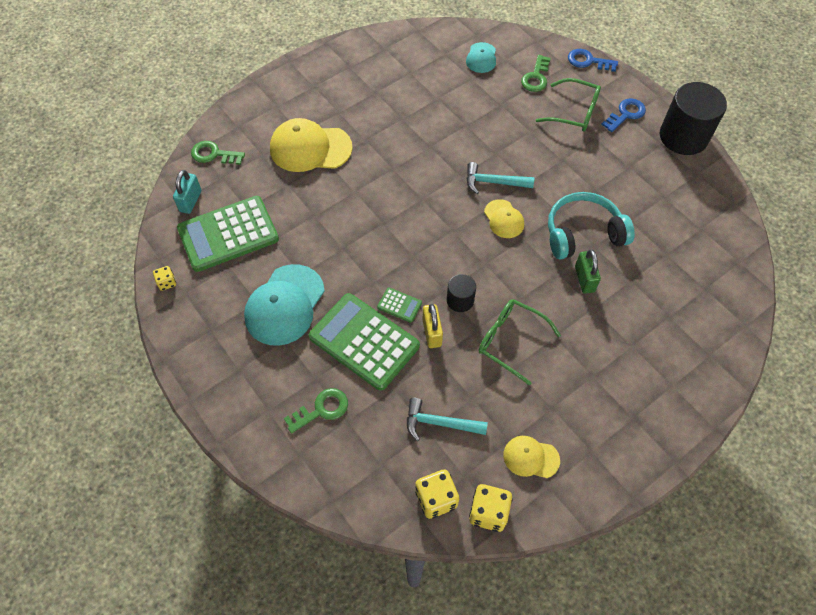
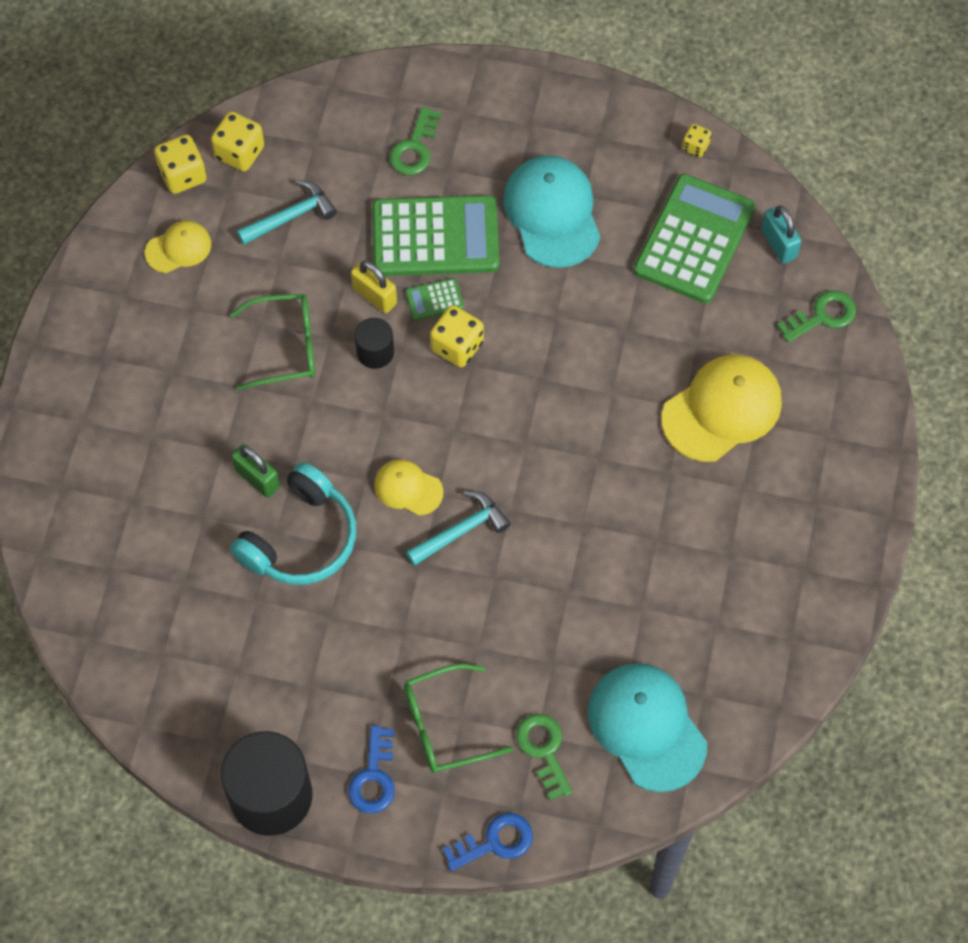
camera: 140 degrees right, 5 degrees up
(411, 271) = (457, 346): none -> yellow dice
(481, 58) = (647, 727): turquoise cap -> turquoise cap, size x1.84

